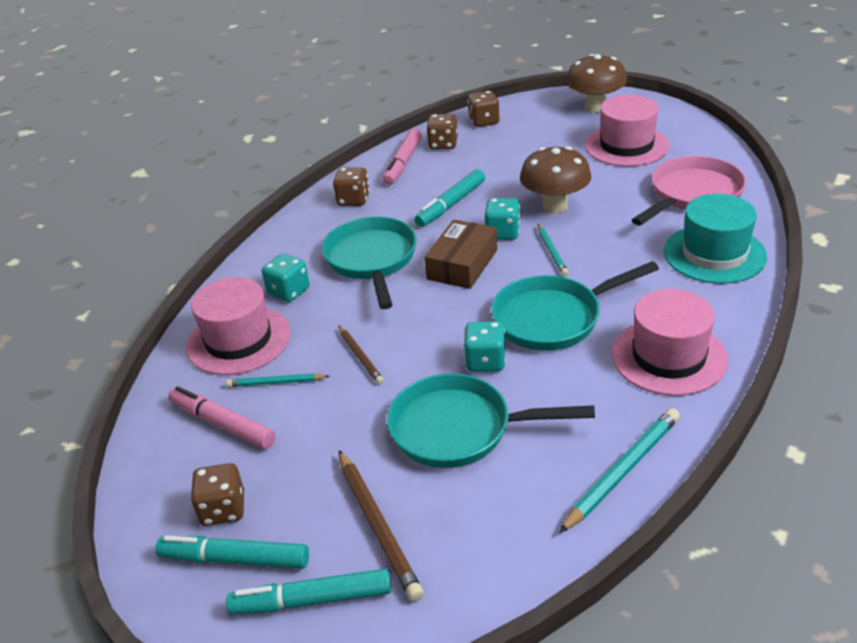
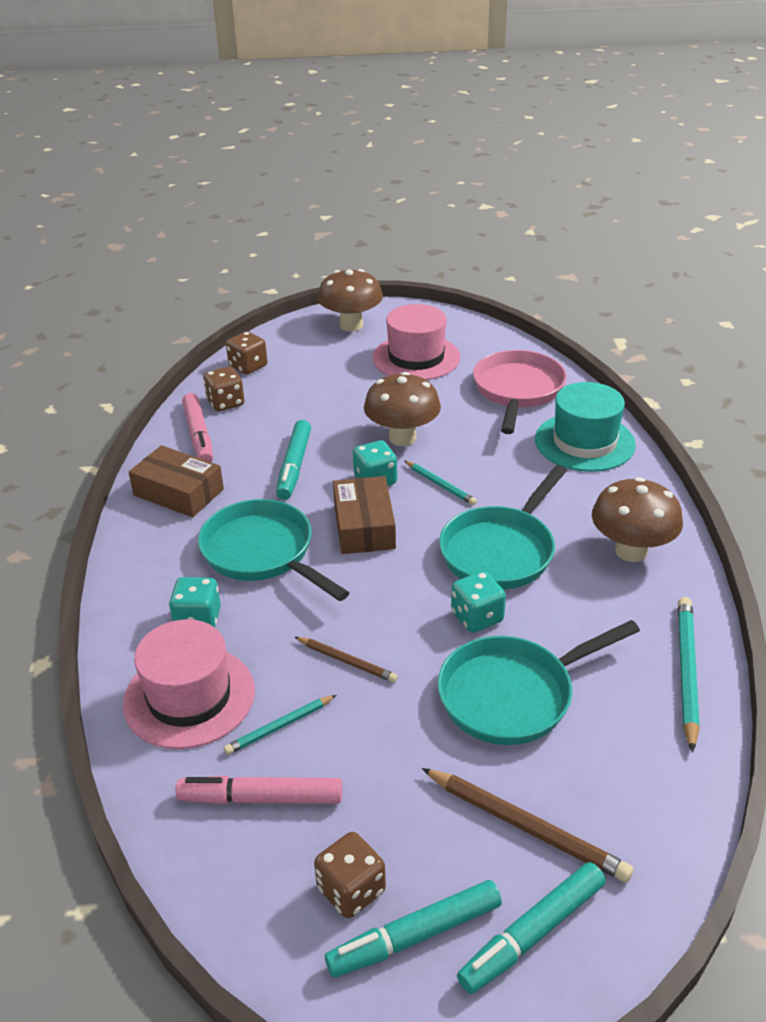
camera: 35 degrees left, 0 degrees up
(353, 200) = (178, 492): brown dice -> brown box
(669, 357) = (631, 551): pink hat -> brown mushroom

